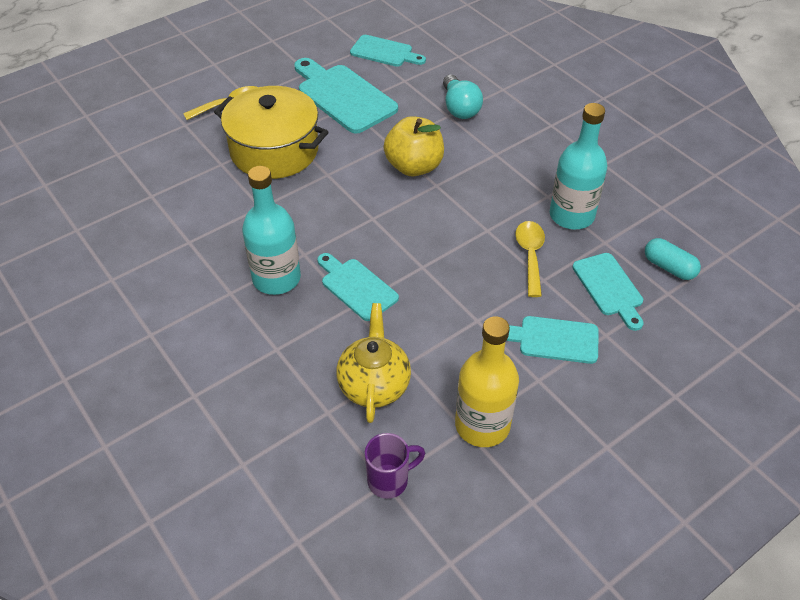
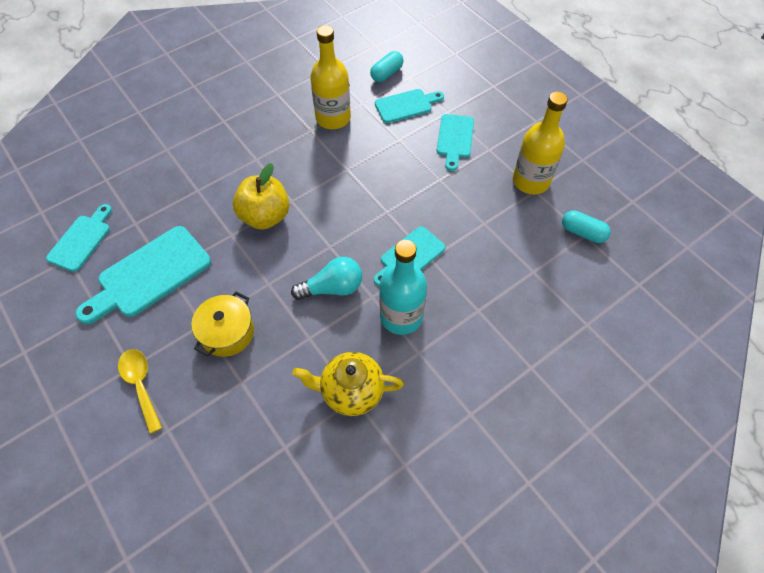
camera: 90 degrees left, 10 degrees up
(274, 151) = (227, 332): yellow pot -> yellow pot, size x0.60
(374, 385) = (506, 243): yellow teapot -> yellow teapot (351, 391)
(389, 480) = (582, 232): purple mug -> turquoise capsule
(459, 108) = (187, 181): turquoise light bulb -> turquoise light bulb (332, 288)
(530, 255) = (374, 145): yellow spoon -> none
(571, 215) = (333, 118): turquoise bottle -> yellow bottle

